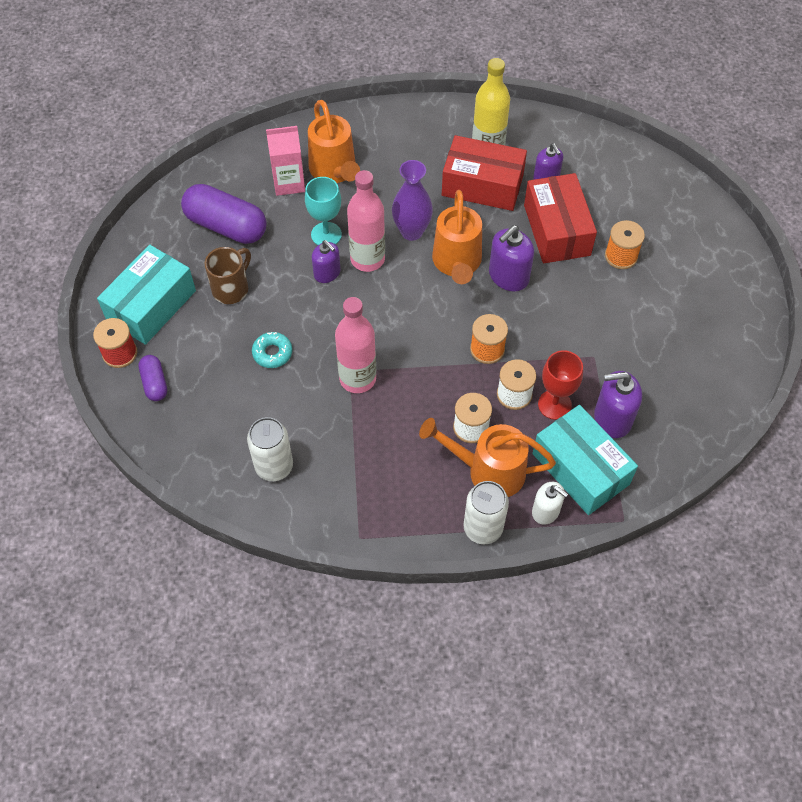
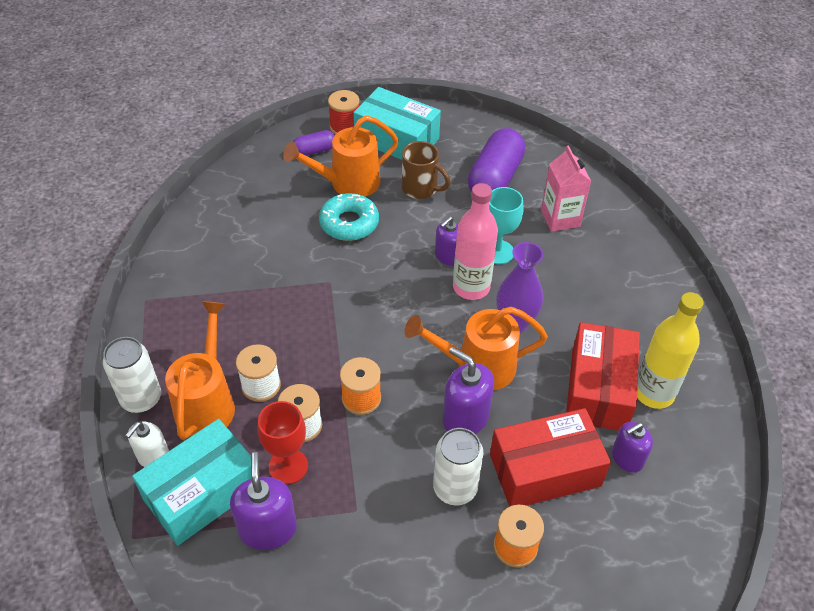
camera: 85 degrees right, 10 degrees down
(272, 353) = (349, 223): turquoise donut -> turquoise donut, size x1.52
(274, 466) = (226, 234): white can -> white can (455, 488)
(334, 171) = (584, 253): orange watering can -> orange watering can (347, 183)
(357, 378) = (321, 288): pink bottle -> none

